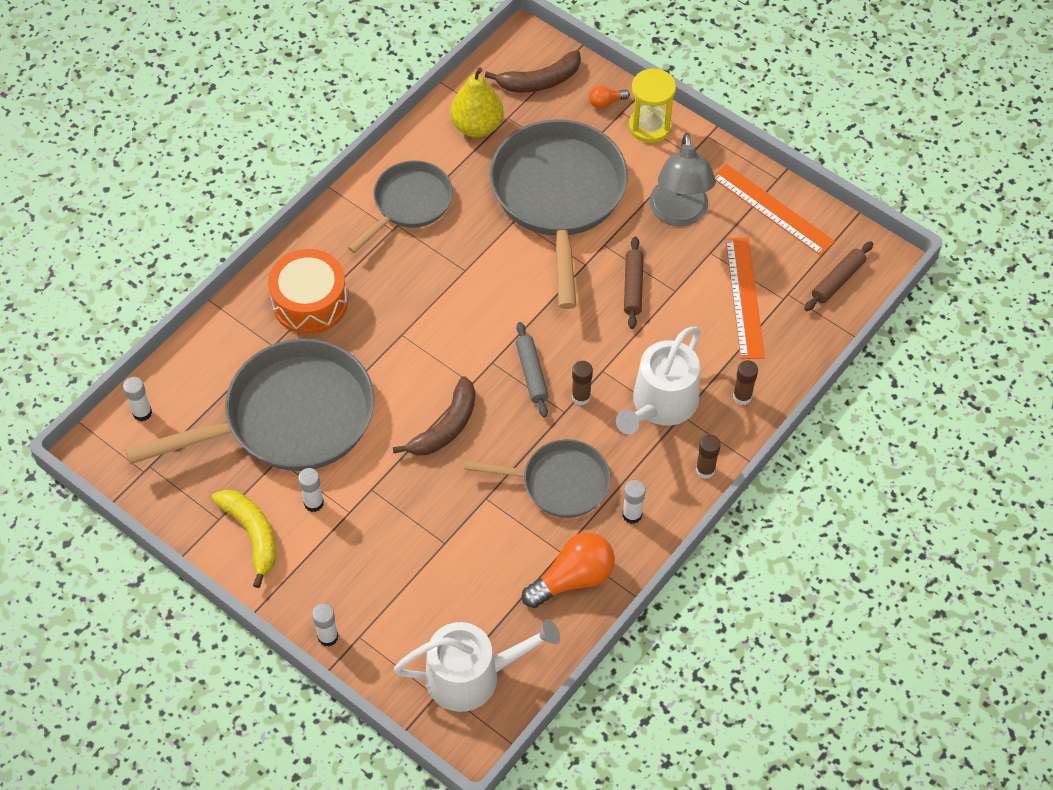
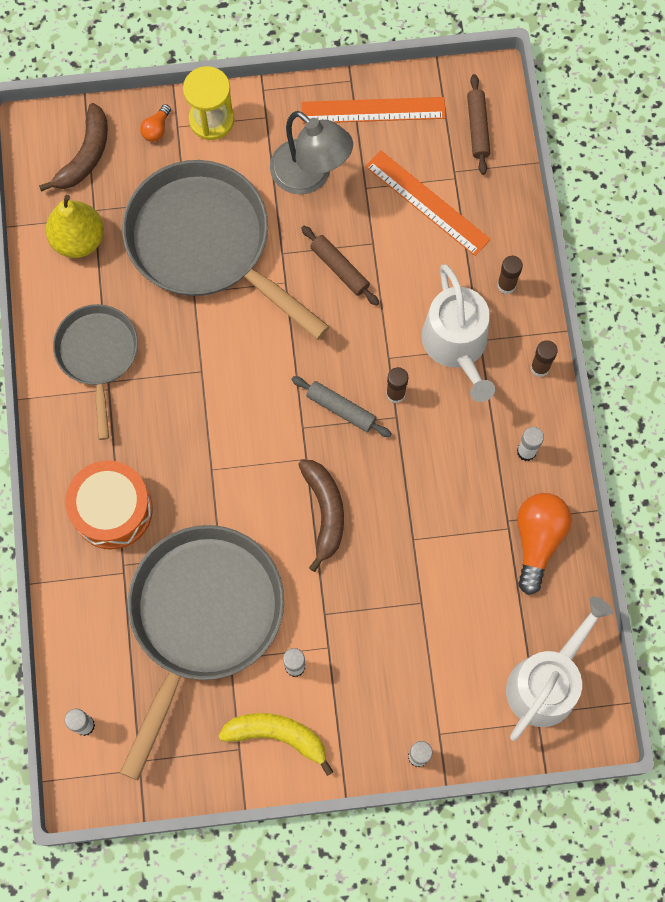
camera: 45 degrees left, 15 degrees up
(559, 483) = (451, 476): grey pan -> none

